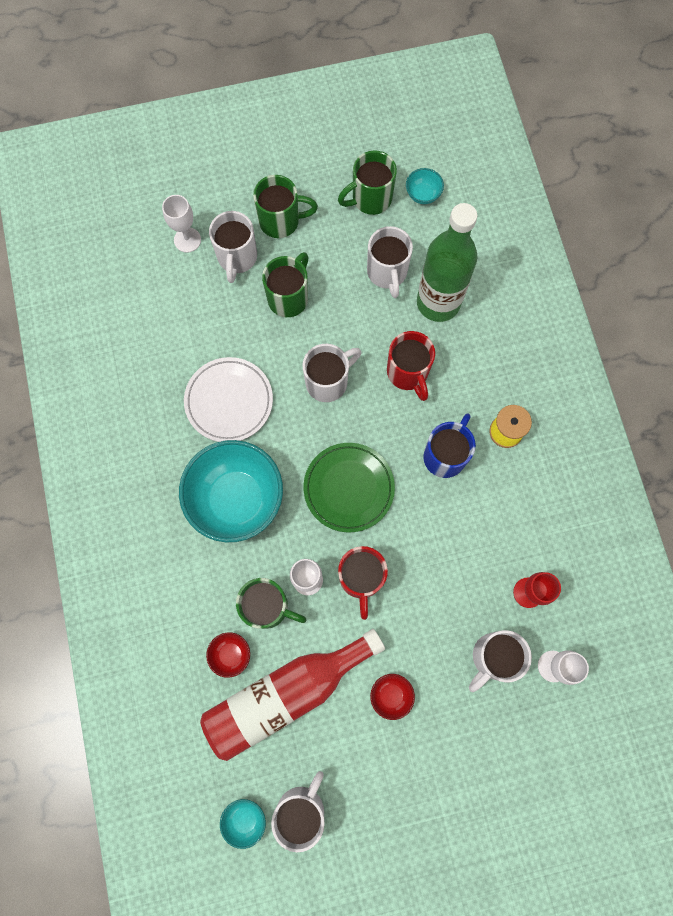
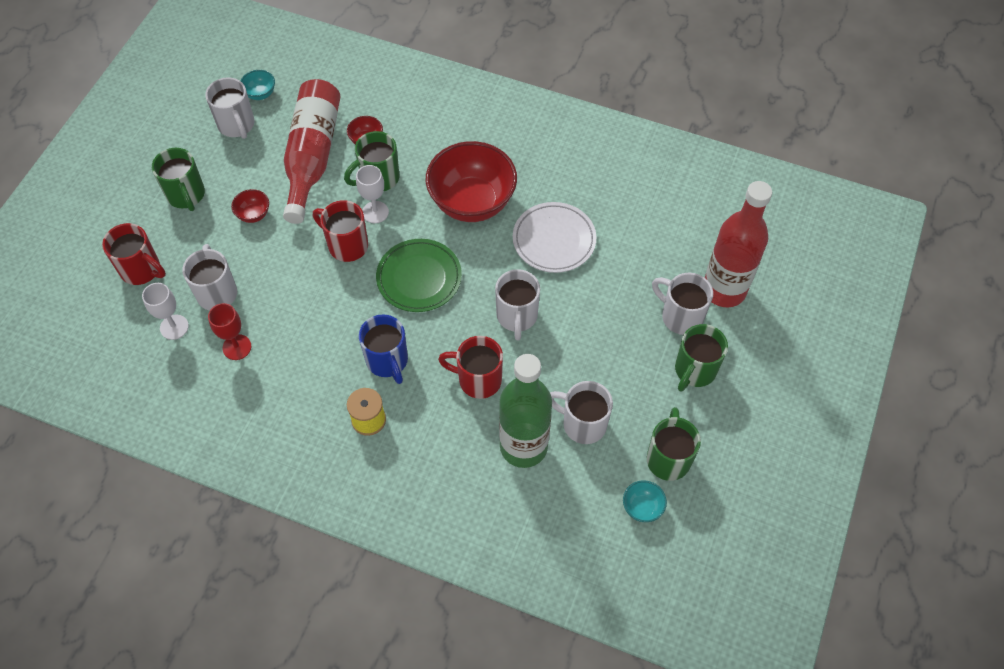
camera: 125 degrees right, 15 degrees down
(187, 240) = (724, 290): white goblet -> red bottle
(236, 499) = (472, 202): turquoise bowl -> red bowl
(289, 297) = (615, 333): green mug -> green mug (186, 195)
(524, 751) = (142, 270): none -> red mug

